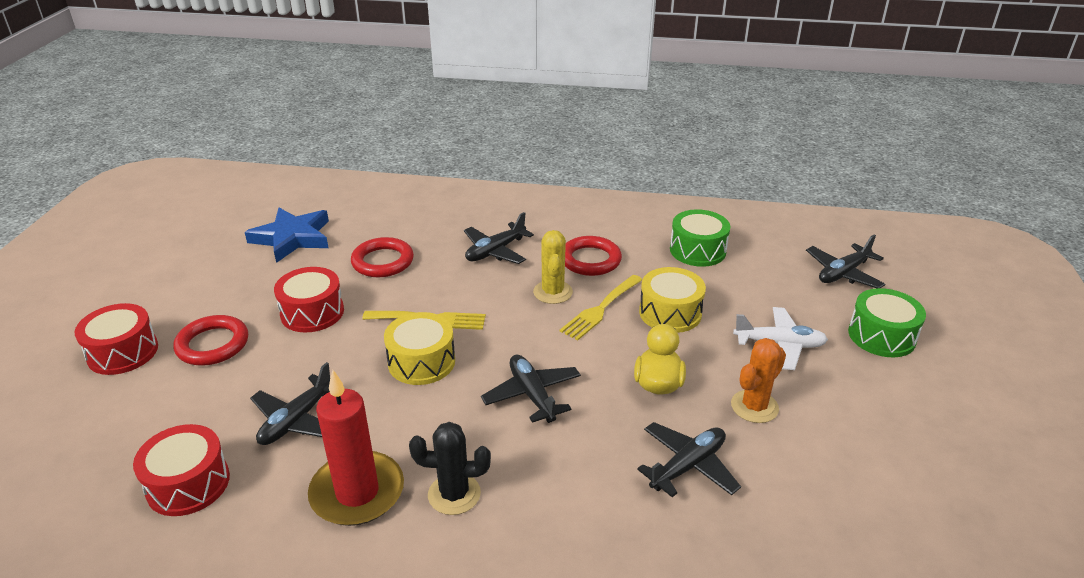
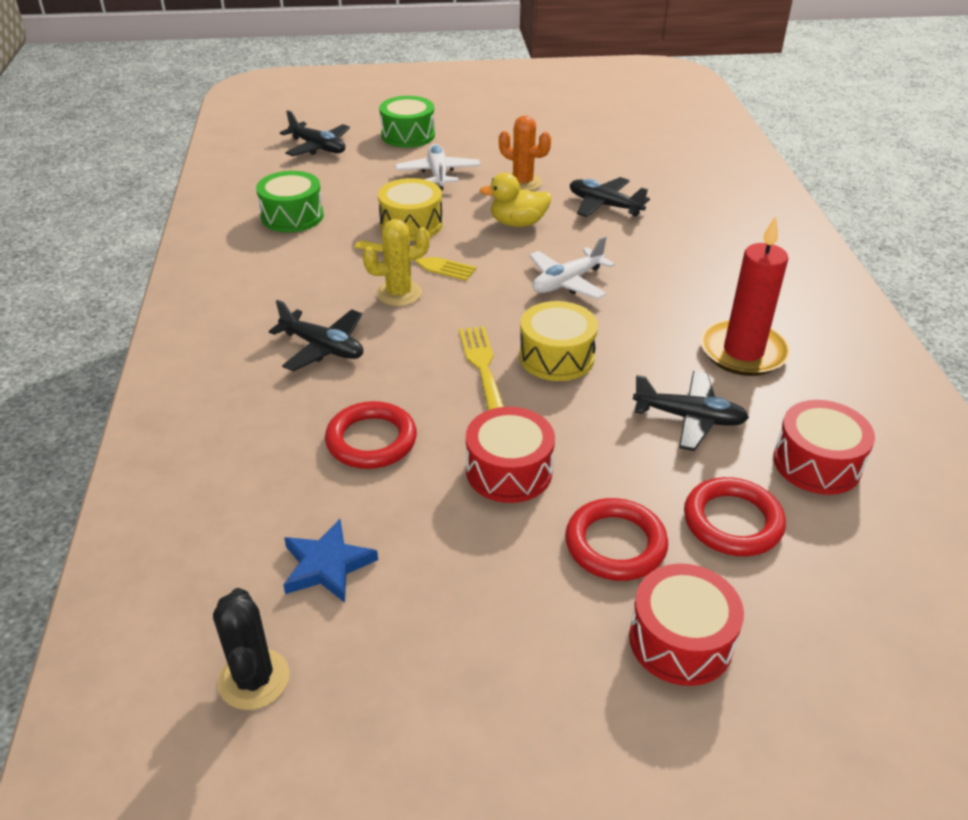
camera: 105 degrees left, 5 degrees up
(292, 238) = (327, 565): blue star -> blue star, size x0.66
(454, 494) = (706, 301): black cactus -> black cactus (254, 679)
(532, 395) = (567, 282): black plane -> white plane
(590, 260) = (327, 278): red ring -> red ring (732, 522)

